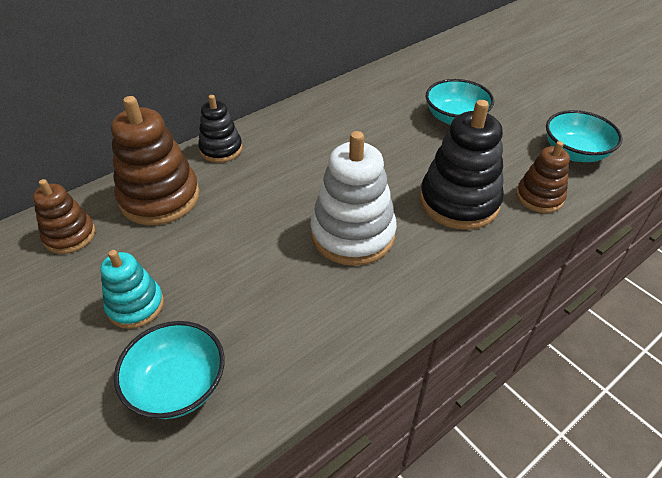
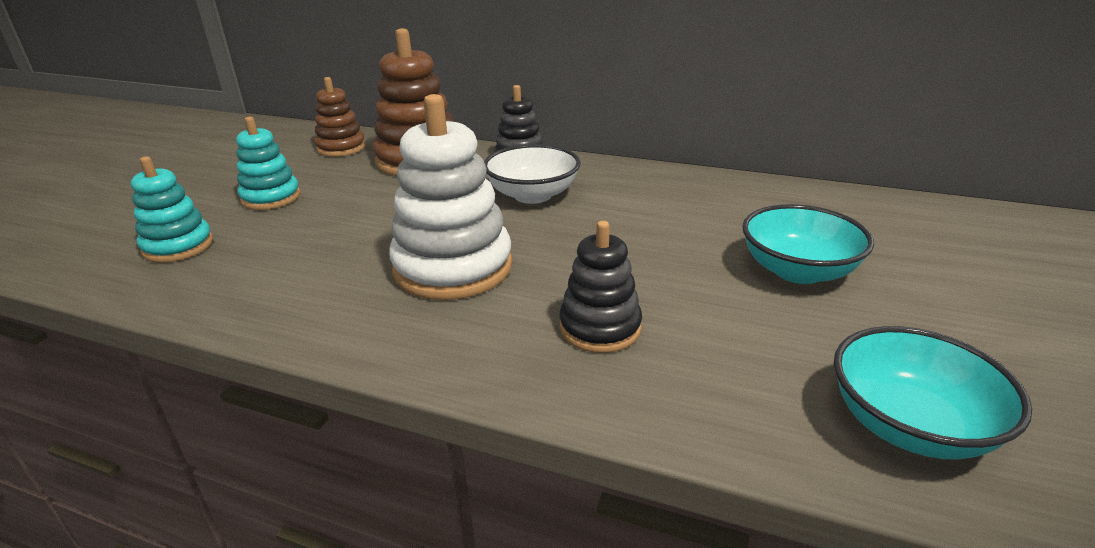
camera: 60 degrees right, 15 degrees down
(177, 385) = (178, 246): turquoise bowl -> turquoise stacking toy
(285, 165) = (532, 195): none -> white bowl
(459, 202) = (600, 328): black stacking toy -> black stacking toy, size x0.59
(539, 197) = (708, 409): brown stacking toy -> none

